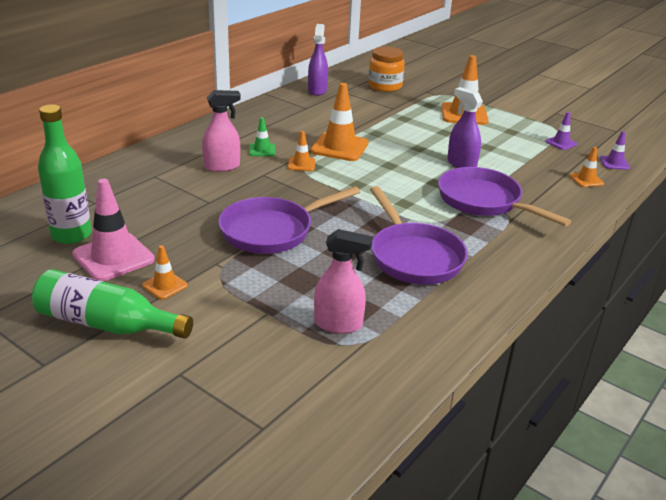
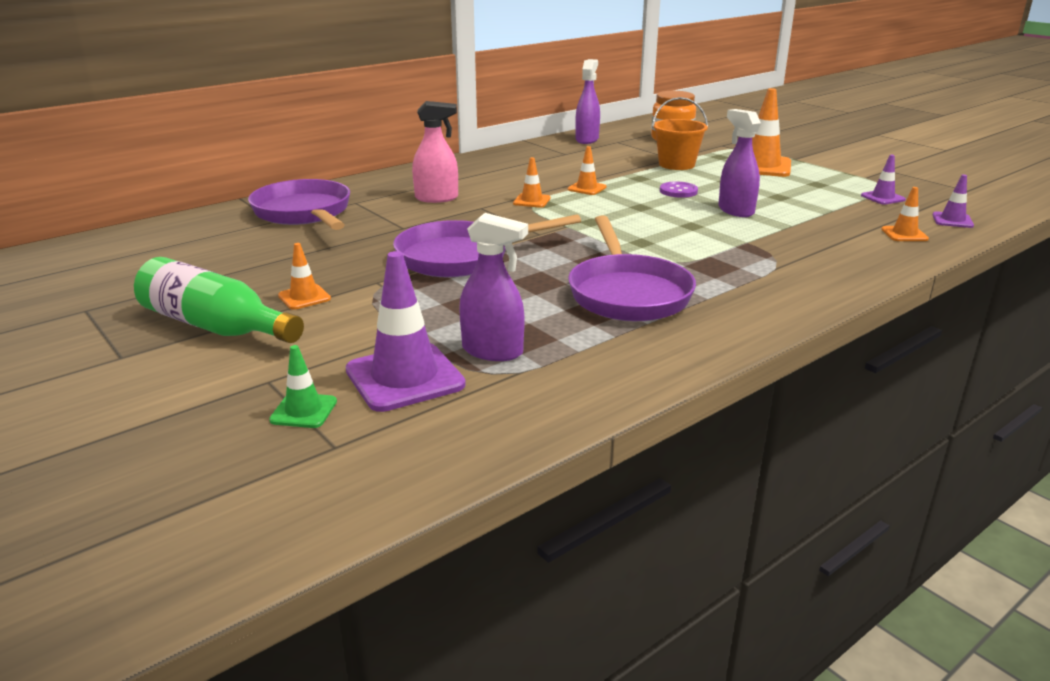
camera: 15 degrees right, 5 degrees down
(71, 235) = (231, 246): green bottle -> none
(113, 257) = (263, 268): pink traffic cone -> none
(262, 150) = (492, 186): green traffic cone -> green traffic cone (303, 411)
(284, 357) = (404, 377): none -> purple traffic cone
(338, 324) = (493, 351): pink spray bottle -> purple spray bottle
(339, 147) = (587, 188): orange traffic cone -> orange traffic cone, size x0.52
(399, 116) = (676, 164): none -> orange bucket
(411, 146) = (678, 191): none -> purple button
(483, 201) = (749, 247): purple pan -> purple pan (304, 213)

